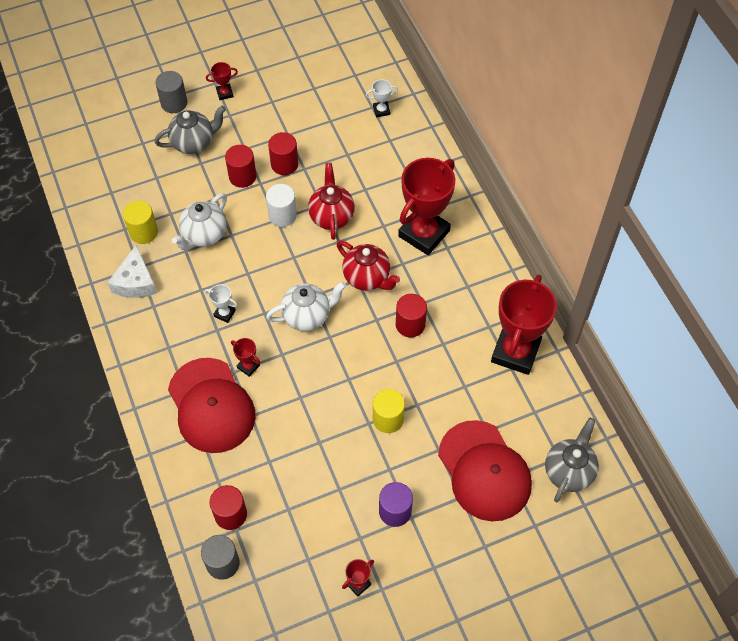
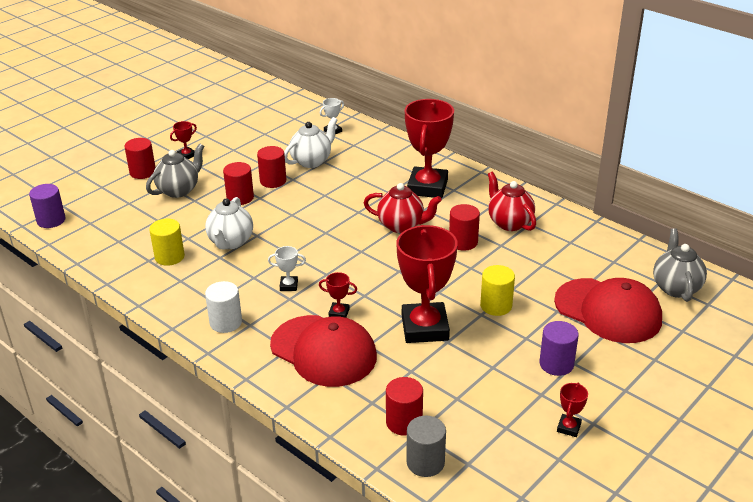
camera: 25 degrees left, 25 degrees down
(67, 140) = (51, 220): none -> purple cylinder
(135, 282) = (184, 291): white cheese -> none
(174, 103) = (142, 172): grey cylinder -> red cylinder
(282, 215) = (295, 210): white cylinder -> white cylinder (226, 322)
(307, 316) = (368, 264): white teapot -> white teapot (311, 161)
(331, 216) = (339, 199): red teapot -> red teapot (509, 223)
(515, 352) = (564, 232): red trophy -> red trophy (424, 328)

